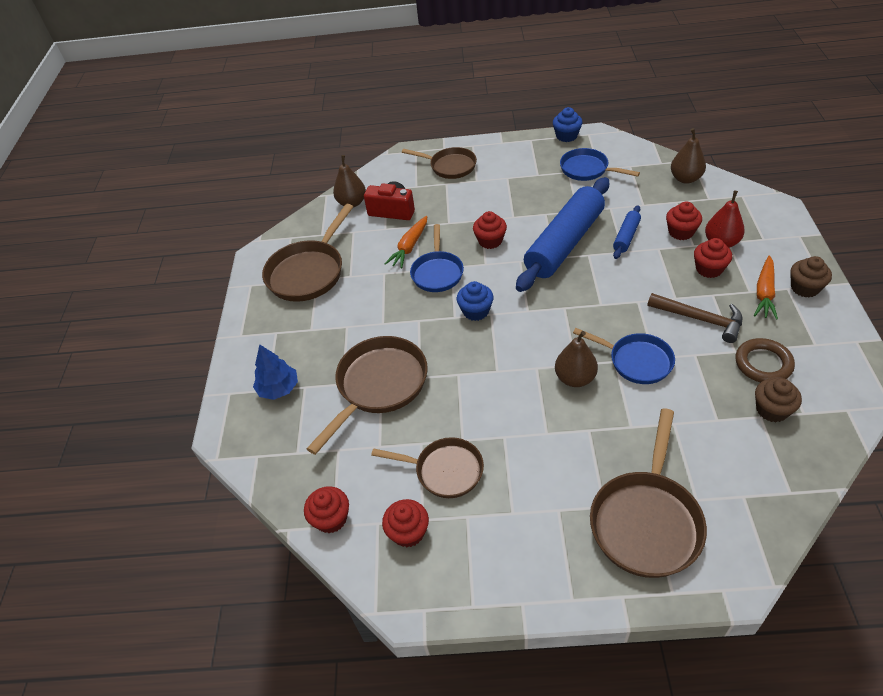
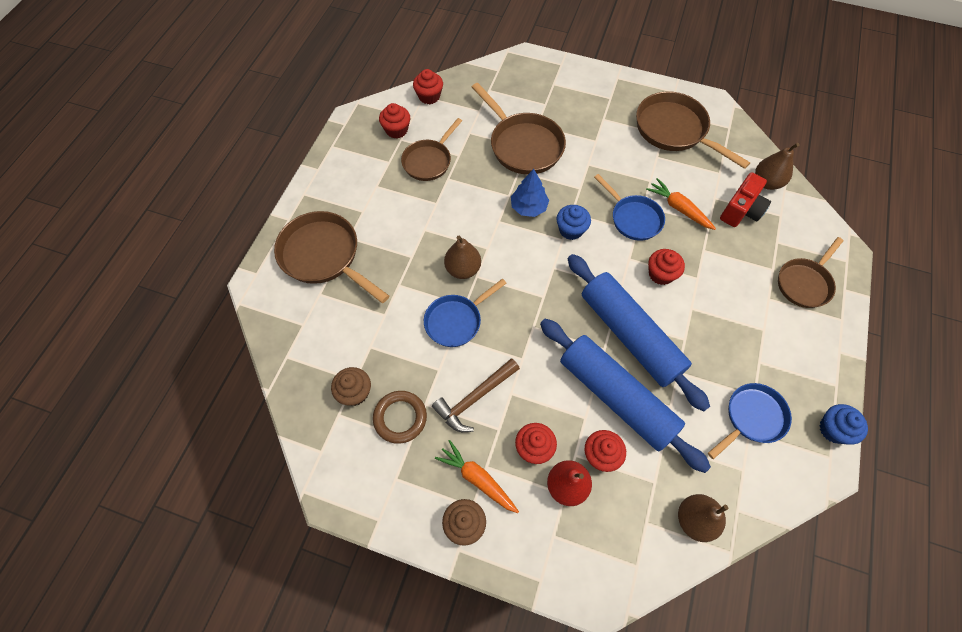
camera: 105 degrees right, 15 degrees up
(279, 388) = (551, 90): blue tree -> blue tree (528, 207)
(437, 272) = (633, 218): blue pan -> blue pan turned 150 degrees counterclockwise
(626, 237) = (616, 397): blue rolling pin -> blue rolling pin, size x2.25

